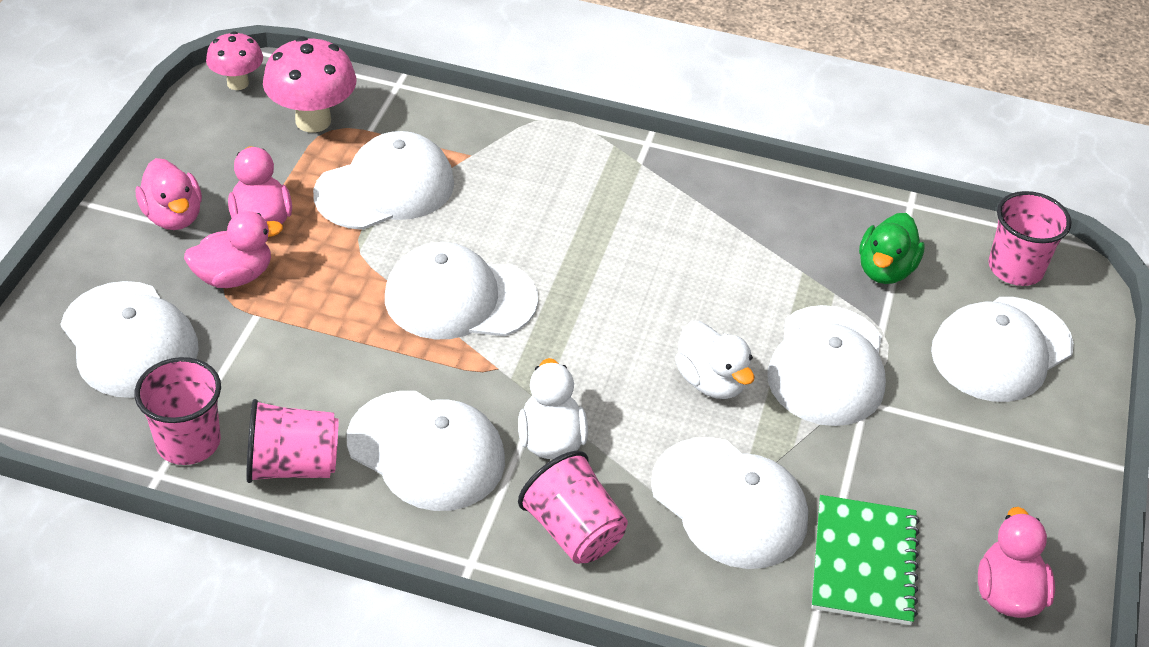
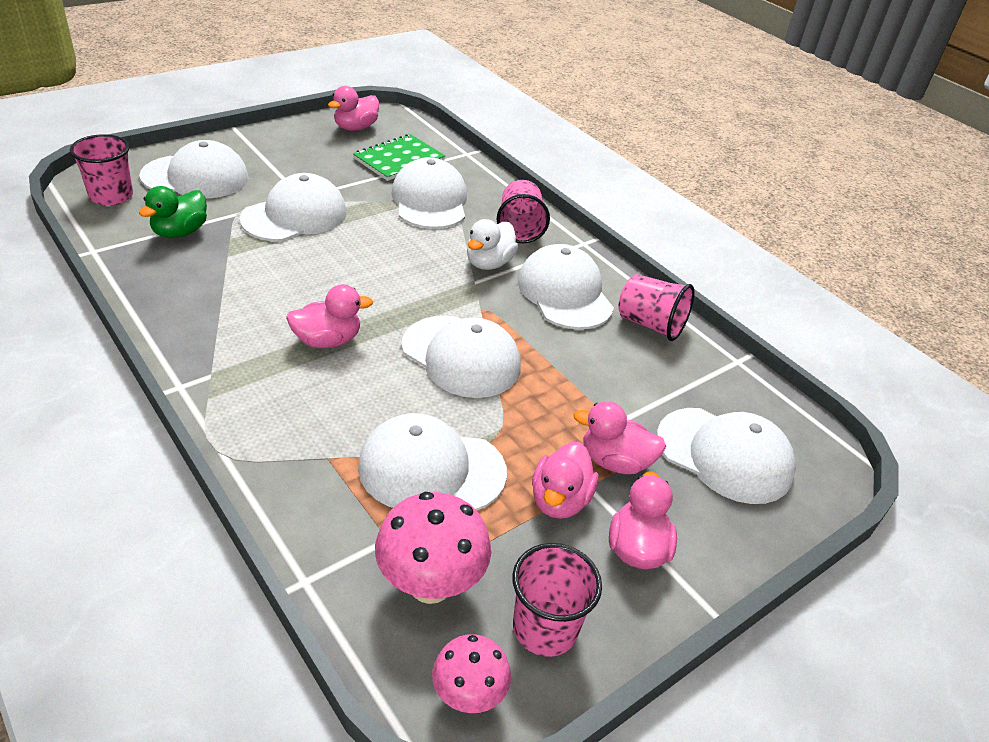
camera: 145 degrees left, 5 degrees down
(129, 340) = (724, 455): white cap -> white cap turned 120 degrees clockwise
(188, 442) = (710, 368): pink cup -> pink cup (545, 628)
(593, 243) = (327, 340): none -> pink duck
(711, 381) = (367, 241): white duck -> none
(885, 270) = (180, 232): green duck -> green duck turned 150 degrees clockwise

